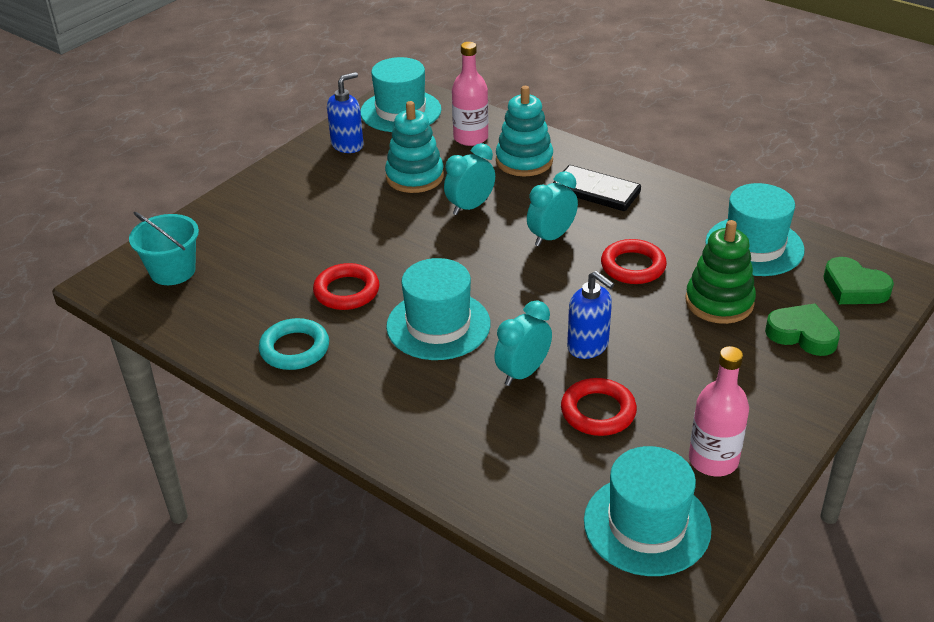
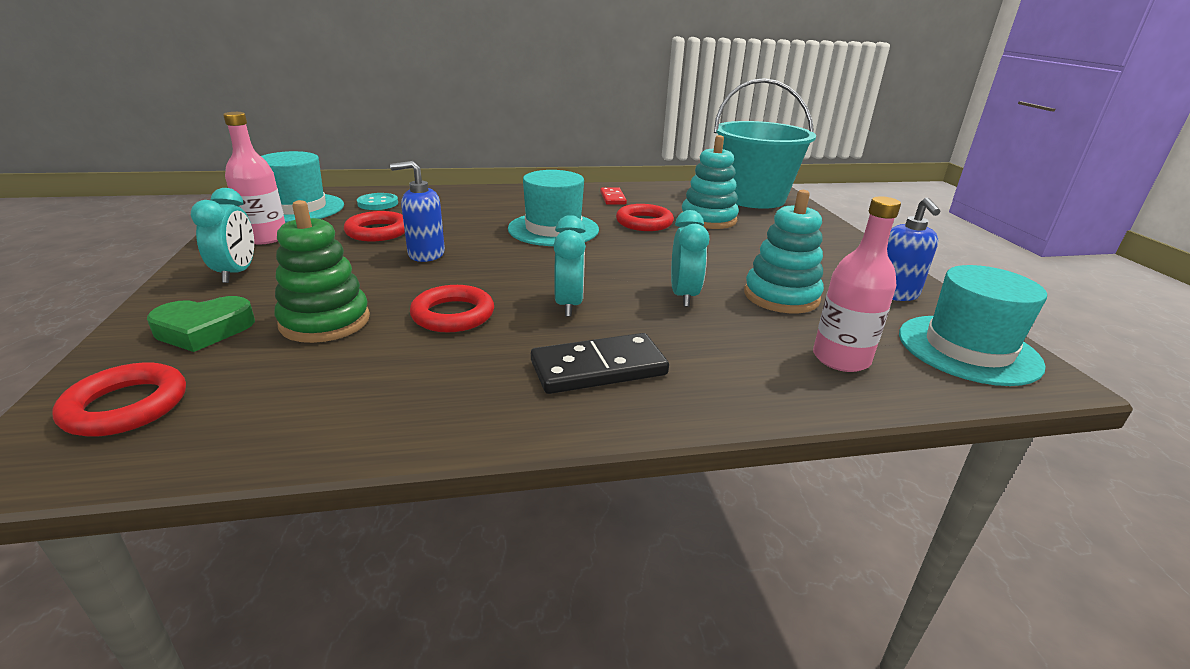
camera: 130 degrees right, 10 degrees down
(173, 271) = (753, 198): turquoise bucket -> turquoise bucket, size x1.79
(294, 349) = (612, 198): turquoise ring -> red domino
(523, 373) = (457, 230): turquoise clock -> turquoise clock (237, 273)
(524, 161) = (736, 363): turquoise stacking toy -> turquoise stacking toy (708, 219)
(547, 485) = (378, 203): none -> turquoise button
(754, 246) = (314, 397): turquoise hat -> none
(854, 288) = (126, 406): green heart -> red ring

